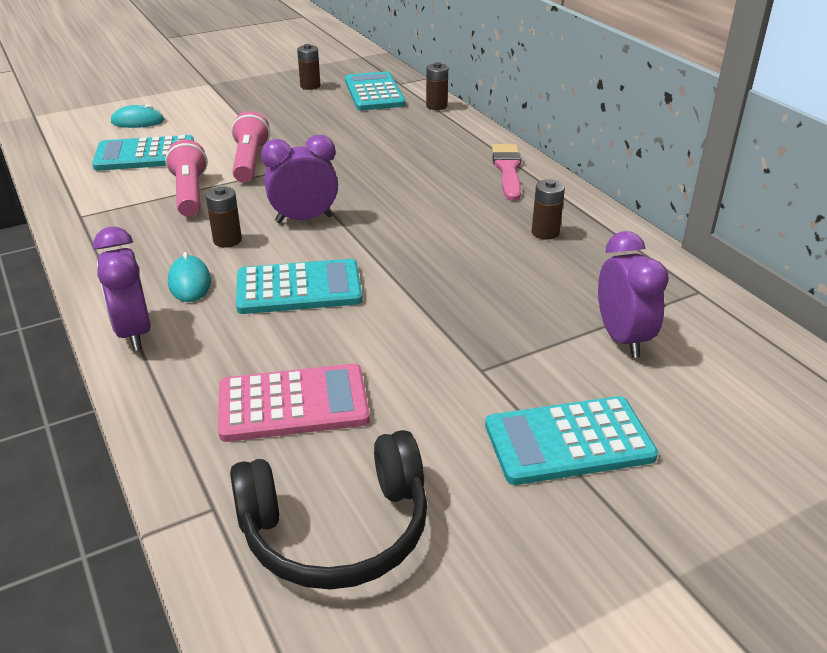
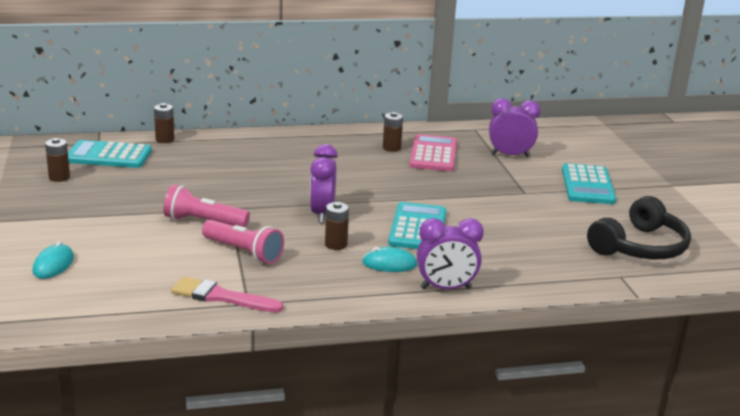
camera: 75 degrees left, 10 degrees down
(145, 155) = (143, 266): turquoise calculator -> none
(189, 193) = (244, 252): pink flashlight -> pink flashlight turned 150 degrees counterclockwise
(293, 404) = (540, 245): pink calculator -> pink calculator (433, 154)
(337, 530) = (640, 247): black headphones -> black headphones turned 45 degrees clockwise
(508, 170) = (299, 140): pink brush -> pink brush (221, 297)

